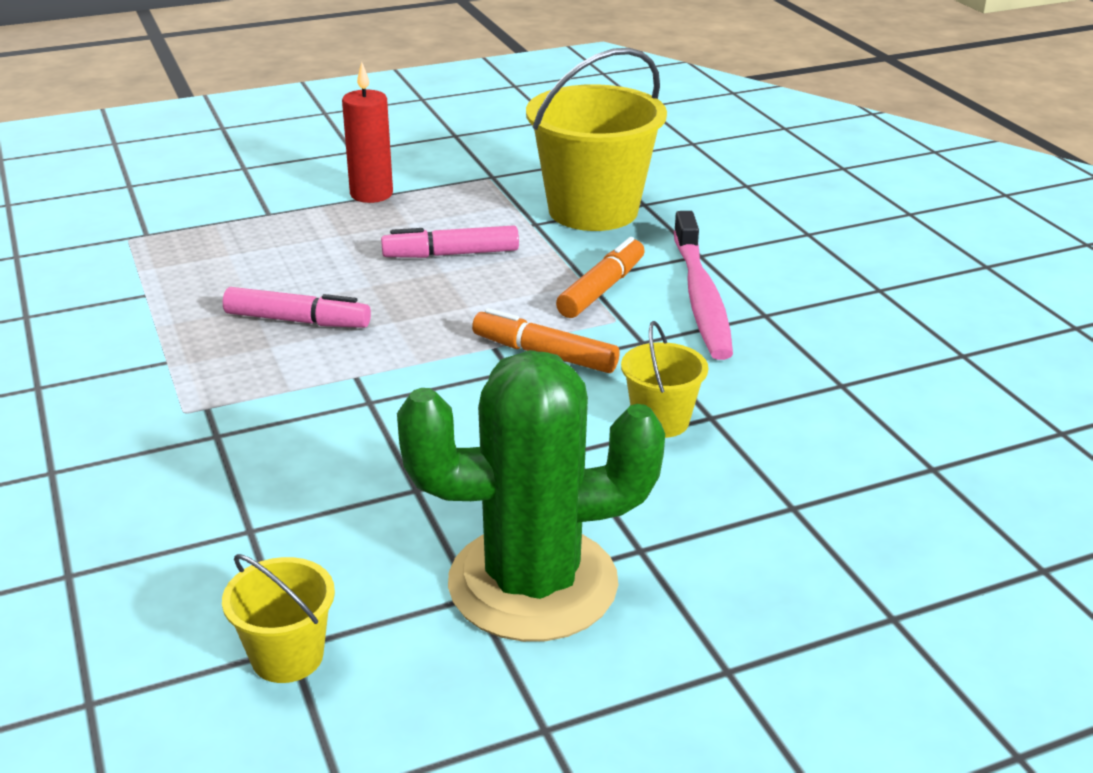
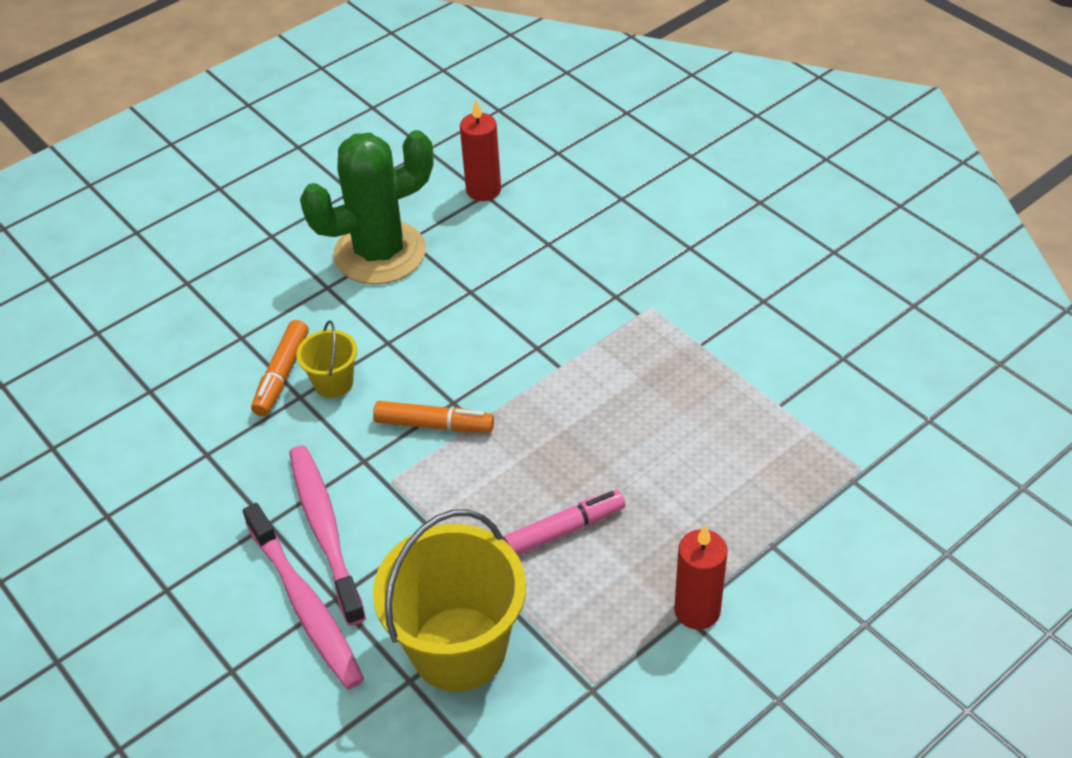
camera: 165 degrees right, 15 degrees up
(287, 656) = (483, 190): yellow bucket -> red candle
(297, 321) = (638, 408): pink marker -> none
(601, 289) = (413, 517): orange marker -> orange marker (282, 375)
(731, 255) = (305, 605): none -> pink toothbrush

